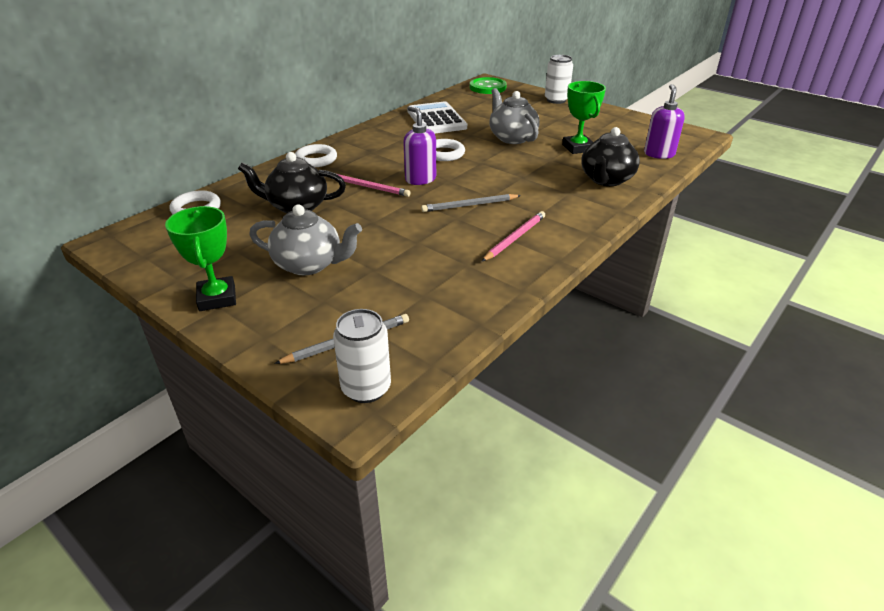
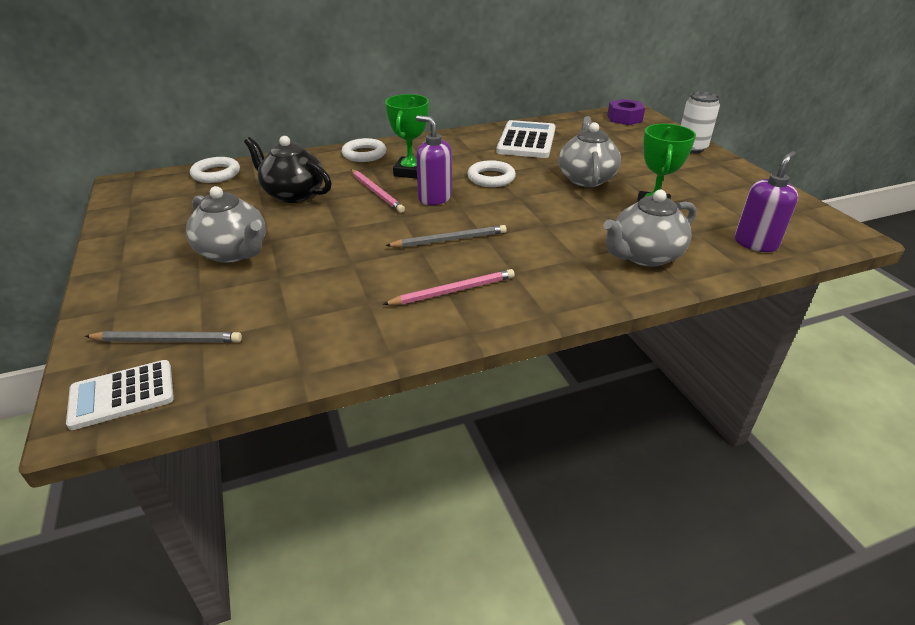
camera: 30 degrees right, 0 degrees up
(217, 298) = (130, 258): green trophy -> green trophy (410, 172)
(366, 388) = (122, 395): white can -> white calculator
(420, 179) = (434, 198): purple soap dispenser -> purple soap dispenser turned 45 degrees counterclockwise
(469, 205) = (449, 240): grey pencil -> grey pencil turned 150 degrees clockwise
(487, 87) = (624, 118): green button -> purple nut
(606, 180) = (644, 256): black teapot -> grey teapot

